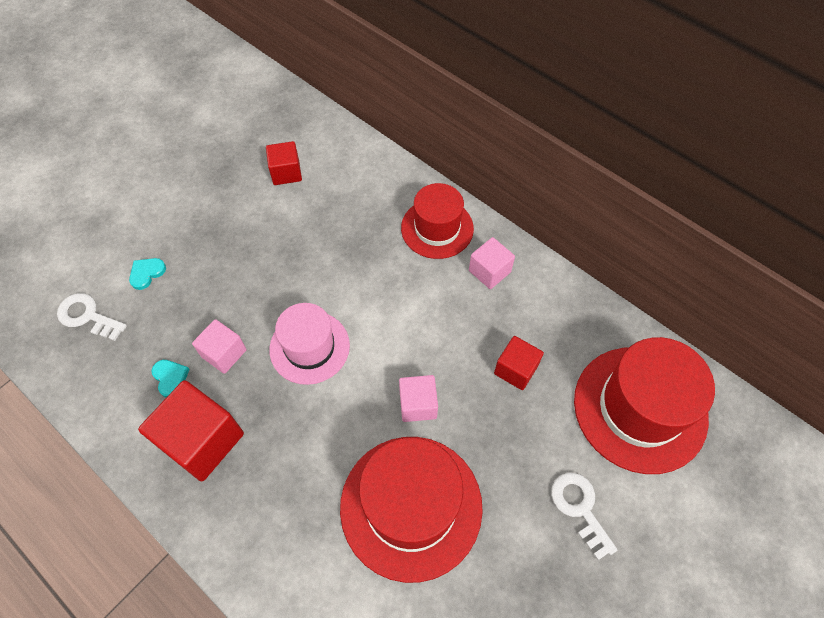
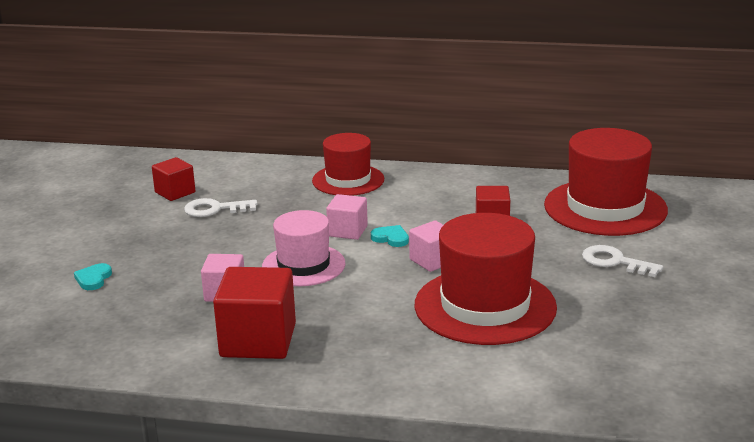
camera: 30 degrees left, 35 degrees down
(87, 316) = (56, 319): white key -> white key (215, 209)
(170, 378) = (186, 321): turquoise heart -> turquoise heart (391, 238)
(489, 271) = (416, 186): pink cube -> pink cube (347, 231)

